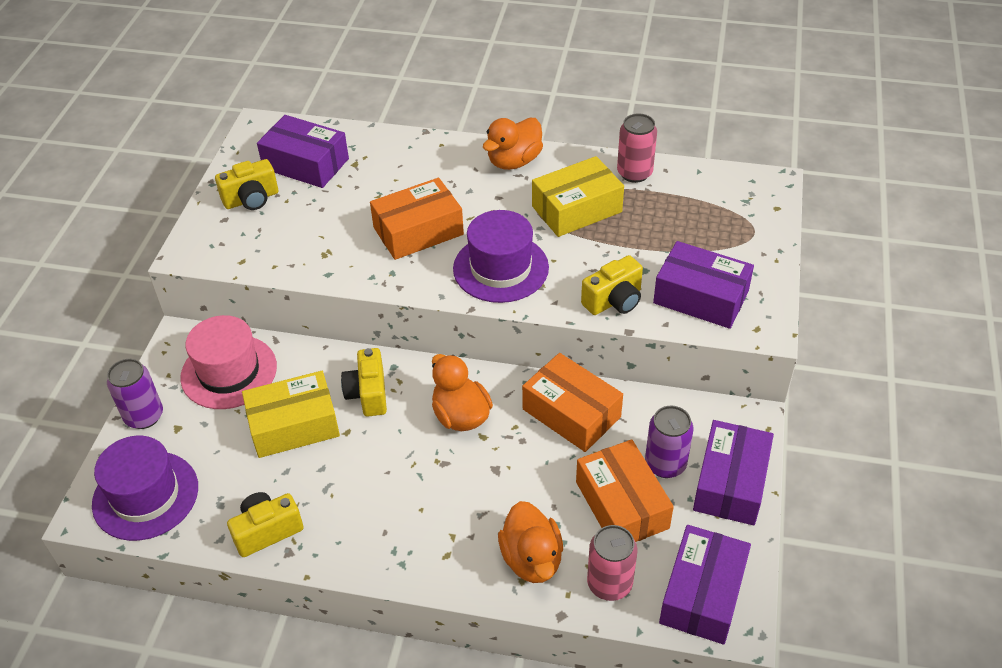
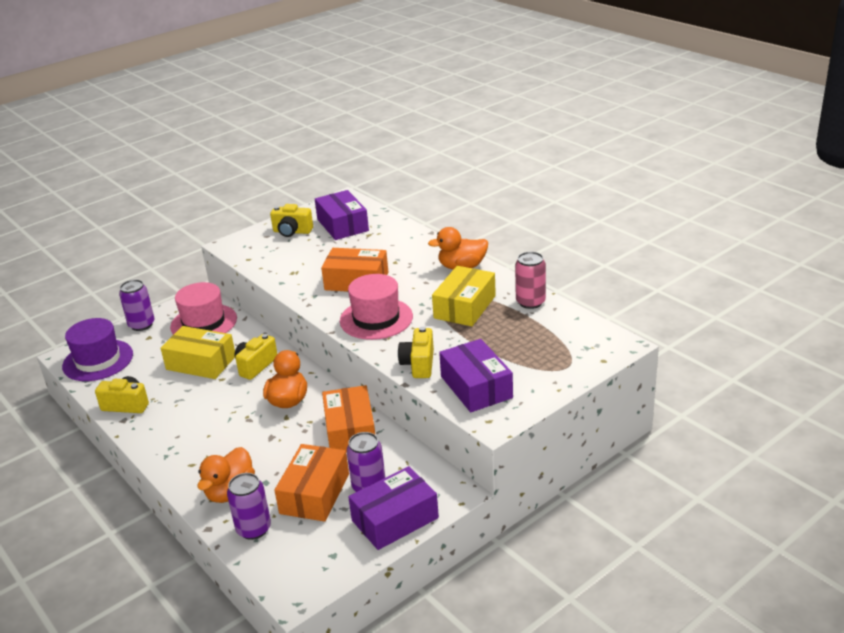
camera: 40 degrees right, 15 degrees down
(500, 268) = (376, 319): purple hat -> pink hat
(576, 209) = (465, 307): yellow box -> yellow box turned 75 degrees counterclockwise
(609, 584) = (253, 529): pink can -> purple can
(614, 300) = (418, 364): yellow camera -> yellow camera turned 90 degrees clockwise
(702, 594) = (297, 566): purple box -> none

